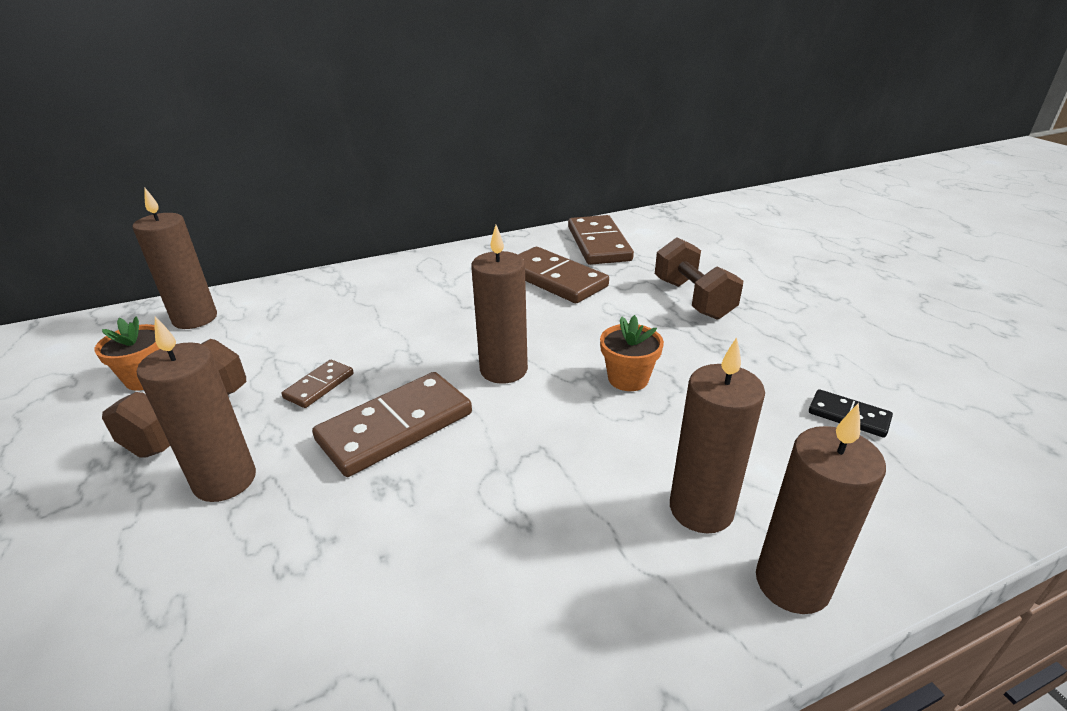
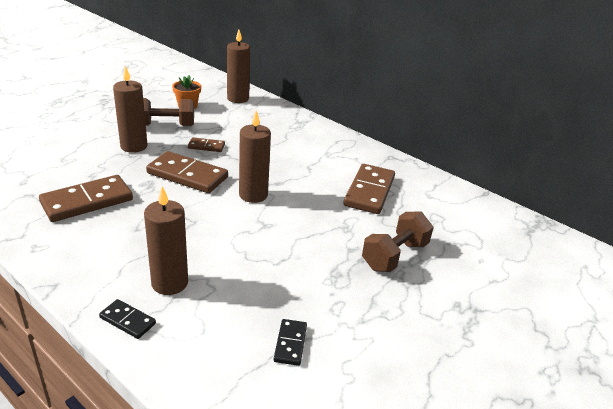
camera: 60 degrees right, 0 degrees up
(599, 244) = (439, 200): brown domino -> brown domino (87, 201)
(628, 379) = (273, 240): orange flower pot -> none
(792, 583) = (128, 320): brown candle -> black domino

